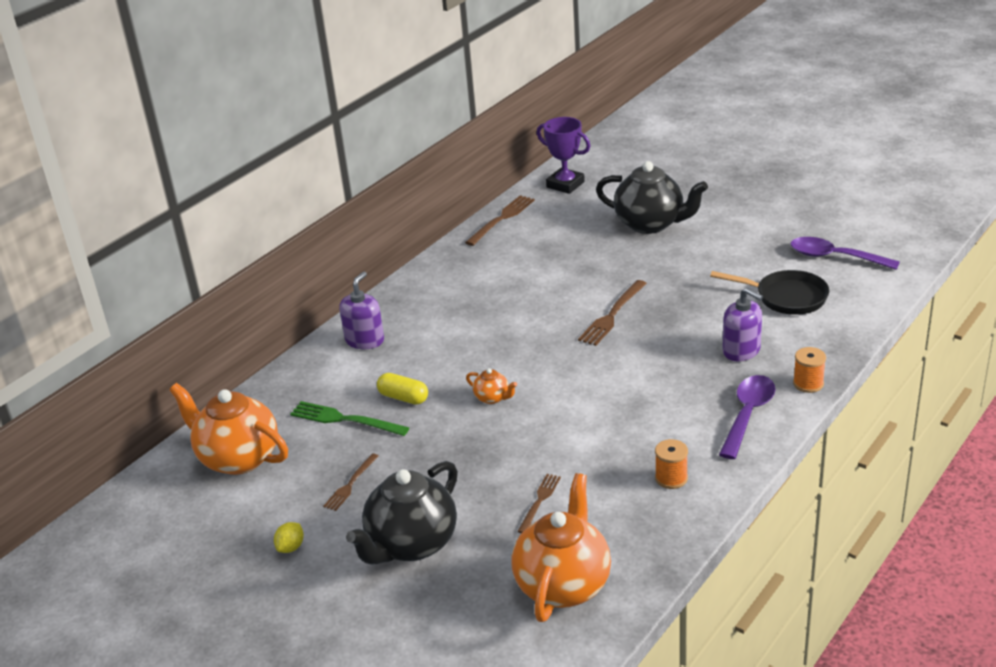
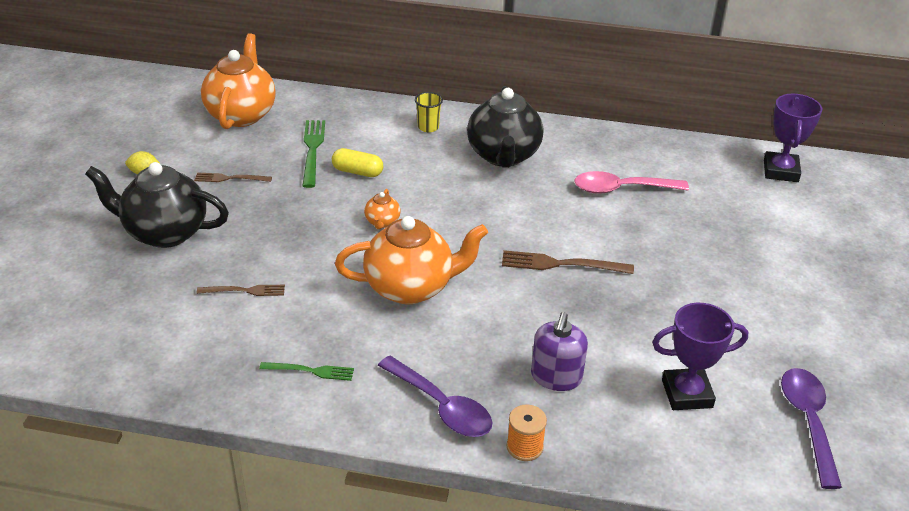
camera: 60 degrees right, 5 degrees up
(365, 340) = (428, 127): purple soap dispenser -> yellow cup
(403, 397) = (357, 172): yellow capsule -> yellow capsule turned 75 degrees counterclockwise
(502, 219) = (680, 148): brown fork -> none
(535, 261) = (621, 189): none -> pink spoon
(563, 585) = (136, 335): orange teapot -> orange teapot (410, 287)
(650, 224) = (754, 250): black teapot -> black teapot (503, 156)
(671, 478) = (310, 371): orange spool -> green fork
(748, 414) = (442, 407): purple spoon -> purple spoon turned 45 degrees clockwise
(786, 297) = (687, 393): black pan -> purple trophy

